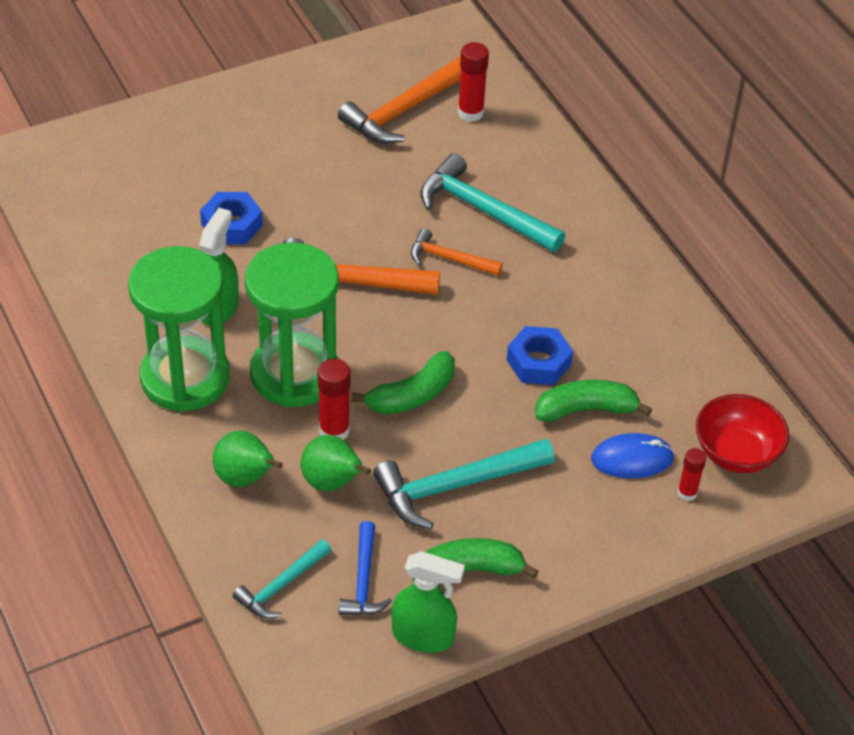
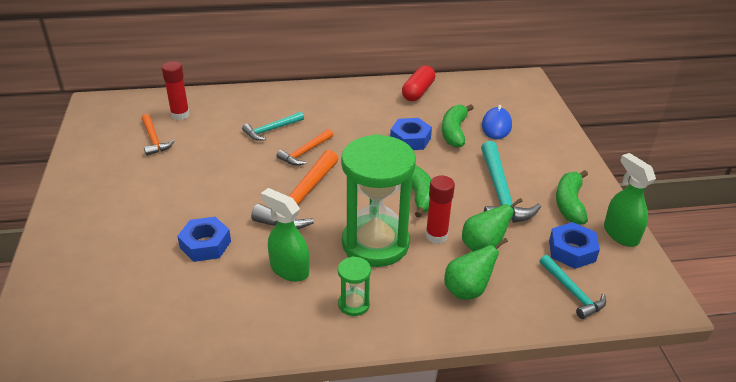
camera: 70 degrees left, 10 degrees down
(185, 378) = (354, 304): green hourglass -> green hourglass, size x0.43
(363, 580) = (572, 251): blue hammer -> blue nut
(403, 110) = (154, 140): orange hammer -> orange hammer, size x0.58
(423, 636) = (620, 234): green spray bottle -> green spray bottle turned 60 degrees counterclockwise
(483, 210) = (271, 130): turquoise hammer -> turquoise hammer, size x0.58
(678, 345) = (418, 92): none -> red capsule
(687, 493) = (525, 114): red glue stick -> none
(736, 453) = (502, 94): red bowl -> none

